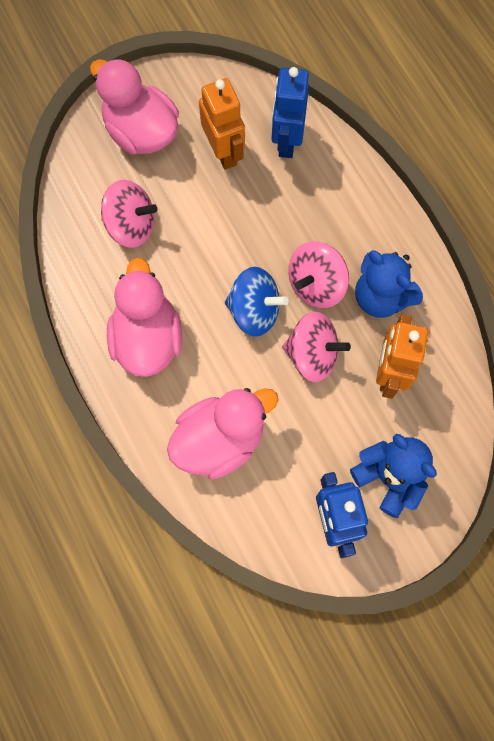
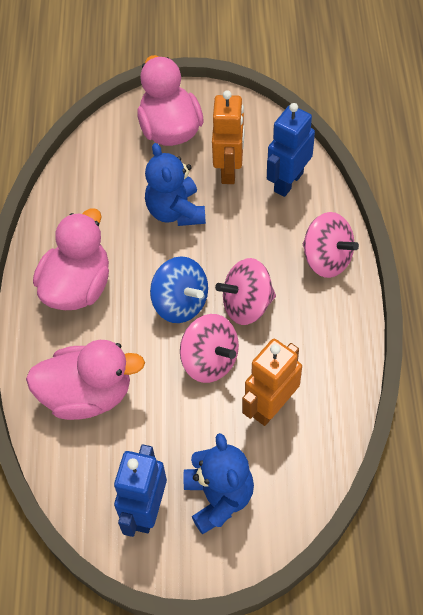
camera: 30 degrees right, 15 degrees down
(131, 225) = (119, 195): pink spinning top -> pink spinning top (326, 259)
(381, 296) = (300, 339): blue teddy bear -> blue teddy bear (176, 211)

